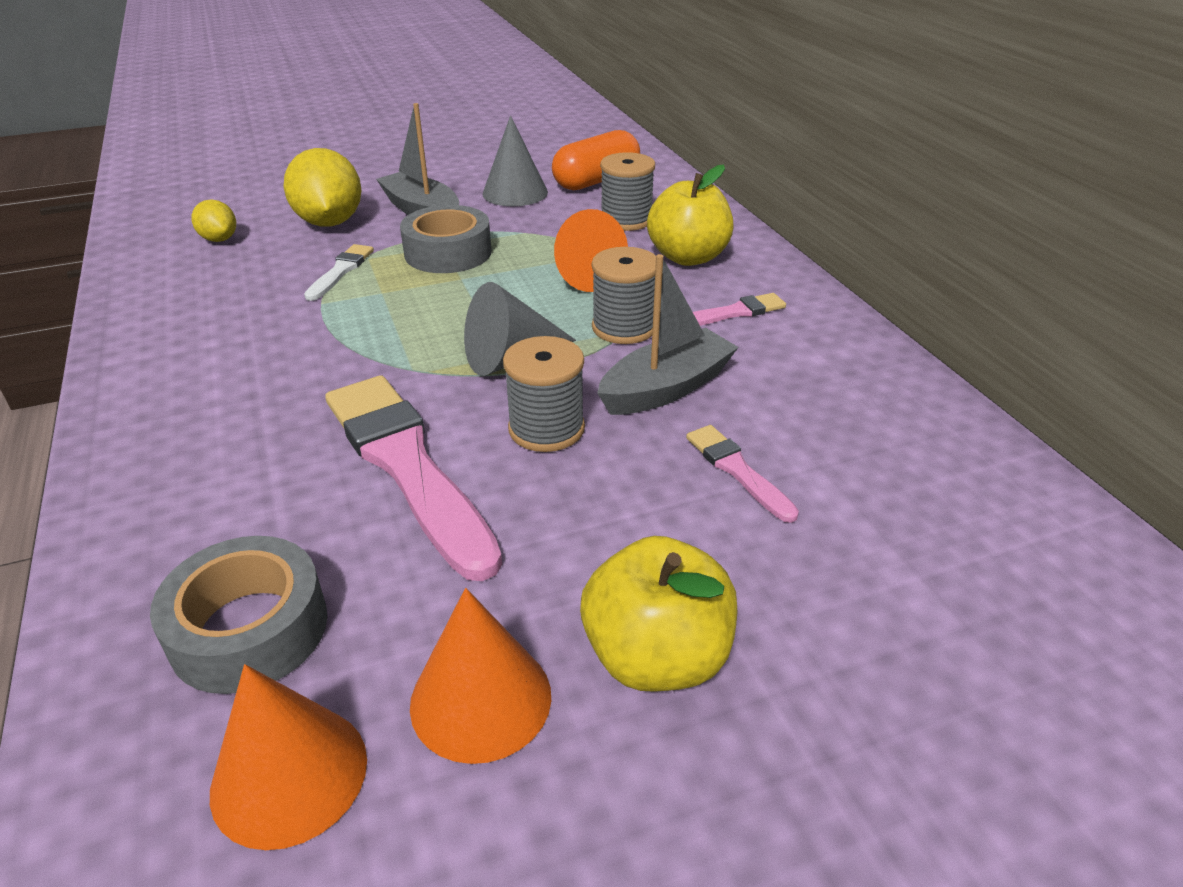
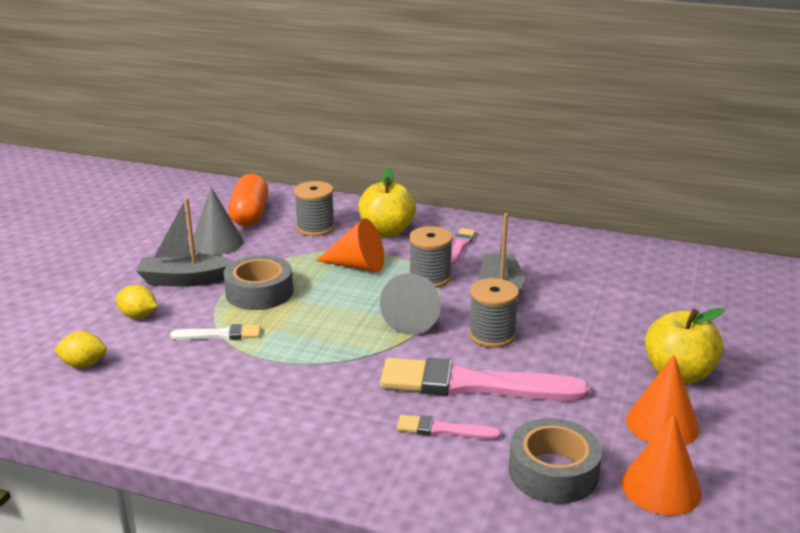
camera: 50 degrees left, 10 degrees down
(329, 222) = (138, 316): yellow lemon -> yellow lemon, size x0.53
(341, 271) = (220, 334): white brush -> white brush turned 120 degrees clockwise
(737, 470) = (584, 304): pink brush -> pink brush (443, 430)

